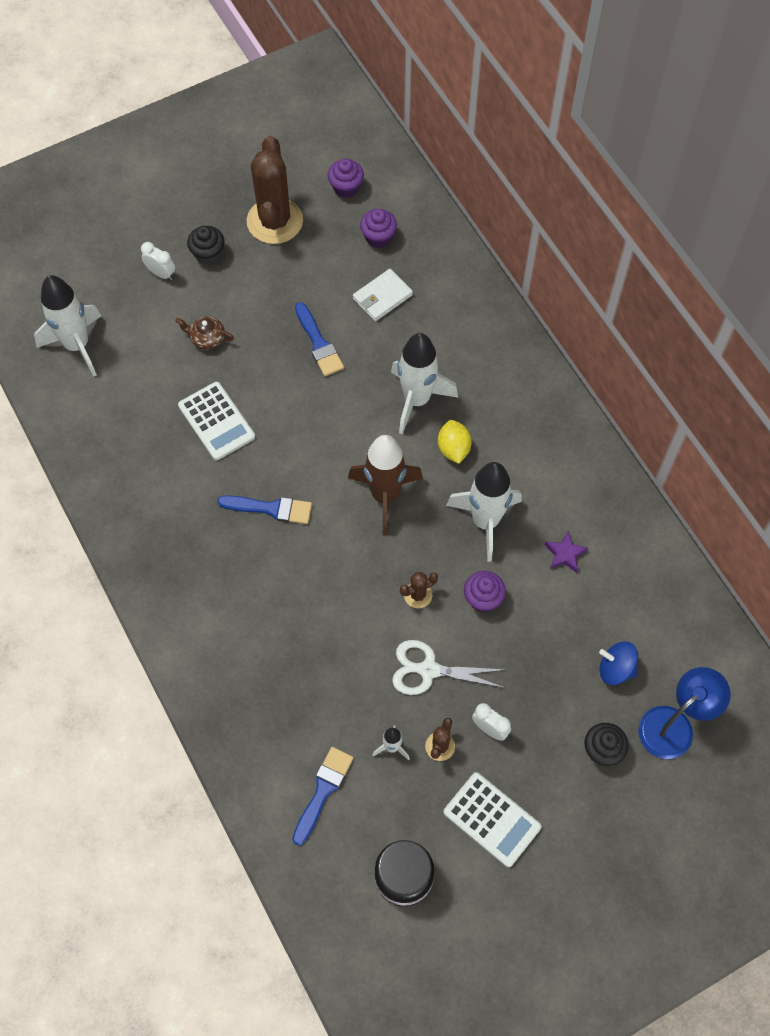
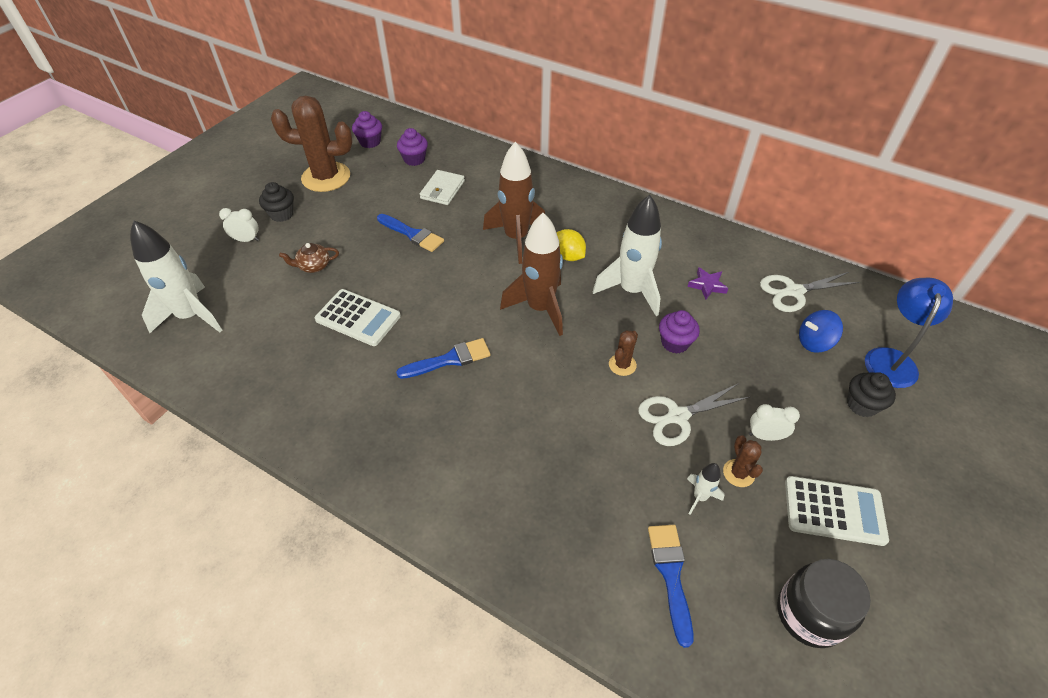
camera: 30 degrees left, 15 degrees down
(275, 221) = (326, 177): brown cactus -> brown cactus turned 60 degrees counterclockwise
(417, 400) = (516, 238): white rocket -> brown rocket
(646, 606) = (793, 292): none -> white scissors

